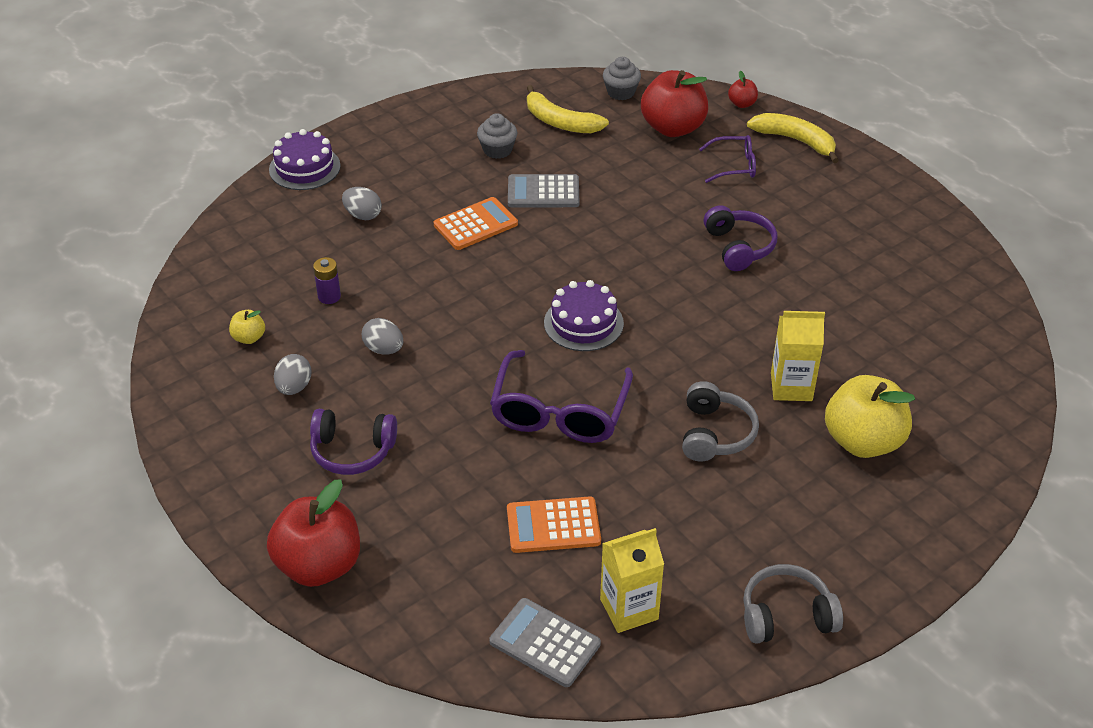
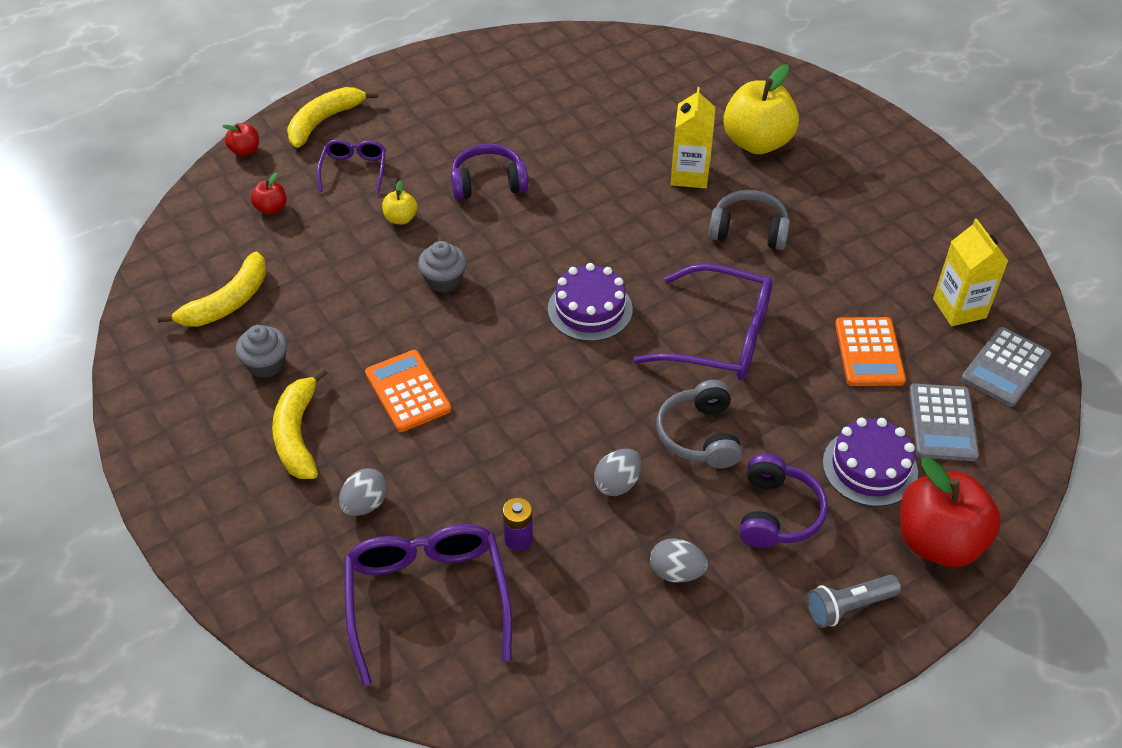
camera: 85 degrees left, 5 degrees up
(249, 338) = (586, 625): yellow apple -> yellow apple (400, 218)
(253, 496) = (848, 607): none -> grey flashlight
(278, 254) = (427, 598): none -> purple glasses
(304, 168) = (244, 573): purple cake -> purple cake (869, 467)
(428, 174) = (297, 434): none -> yellow banana
(543, 192) = (361, 327): grey calculator -> grey calculator (942, 423)
(621, 92) = (186, 244): grey cupcake -> grey cupcake (444, 280)
(673, 128) = (271, 208): red apple -> red apple, size x0.45
(786, 615) = (951, 214): grey headphones -> grey headphones (699, 435)

